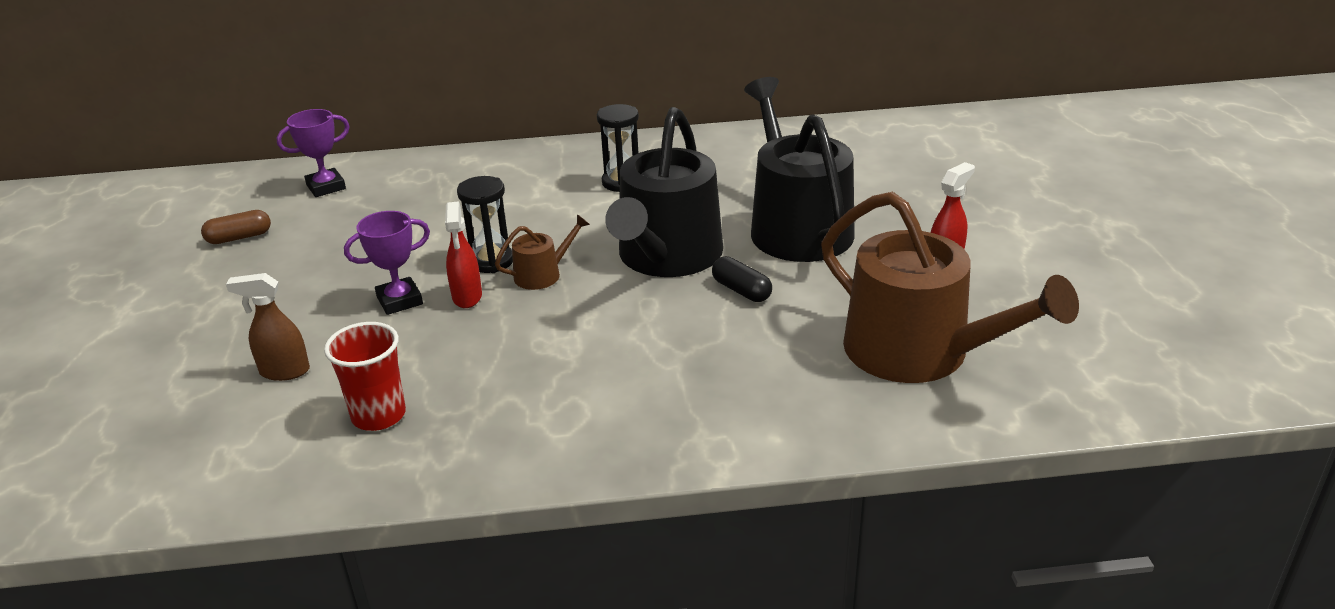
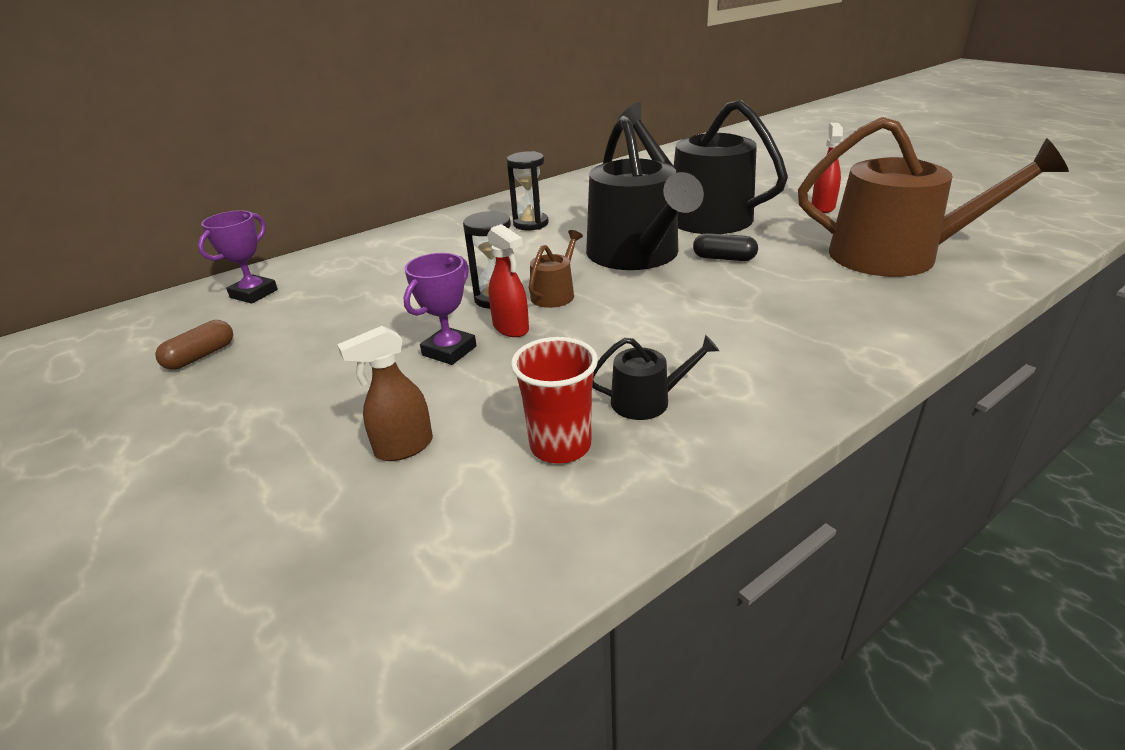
camera: 30 degrees left, 0 degrees up
(481, 406) = (647, 401): none -> black watering can

